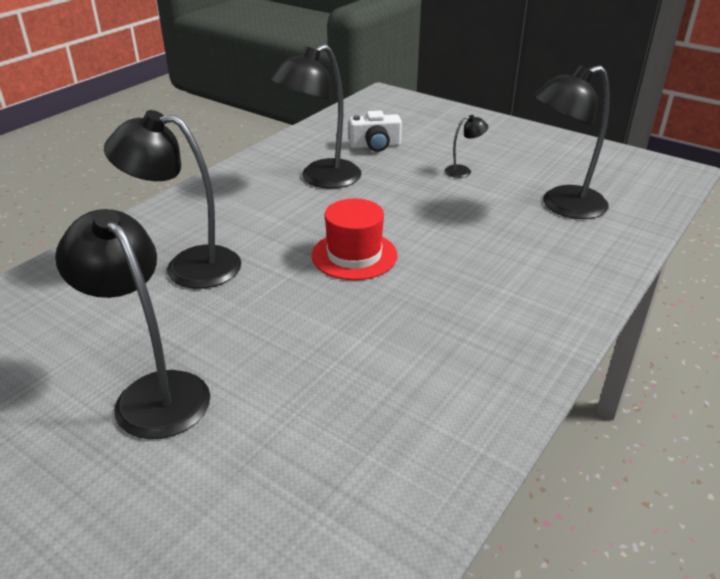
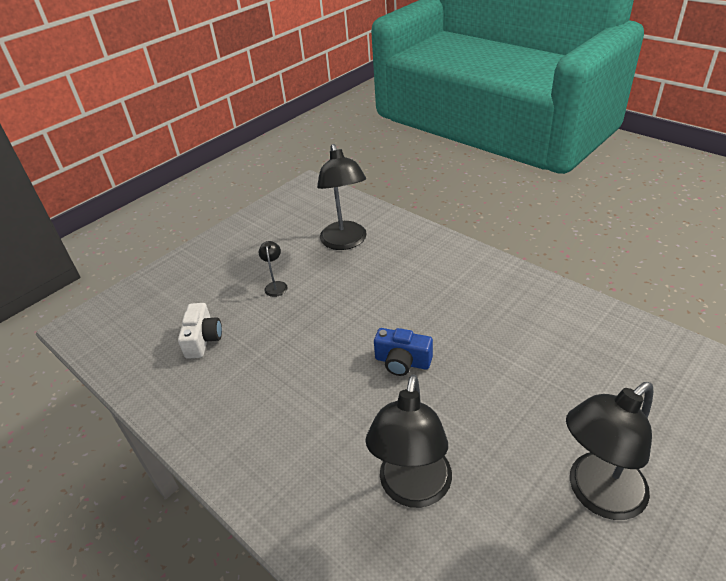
camera: 80 degrees left, 5 degrees up
(321, 179) = (261, 383): black lamp -> none
(354, 255) = (402, 362): red hat -> blue camera

